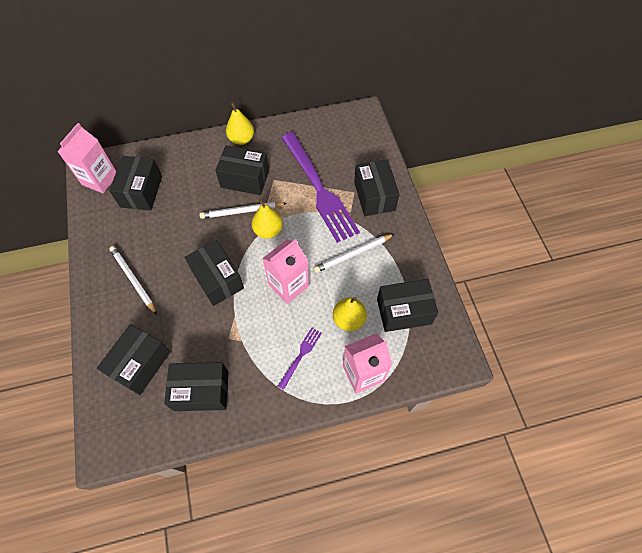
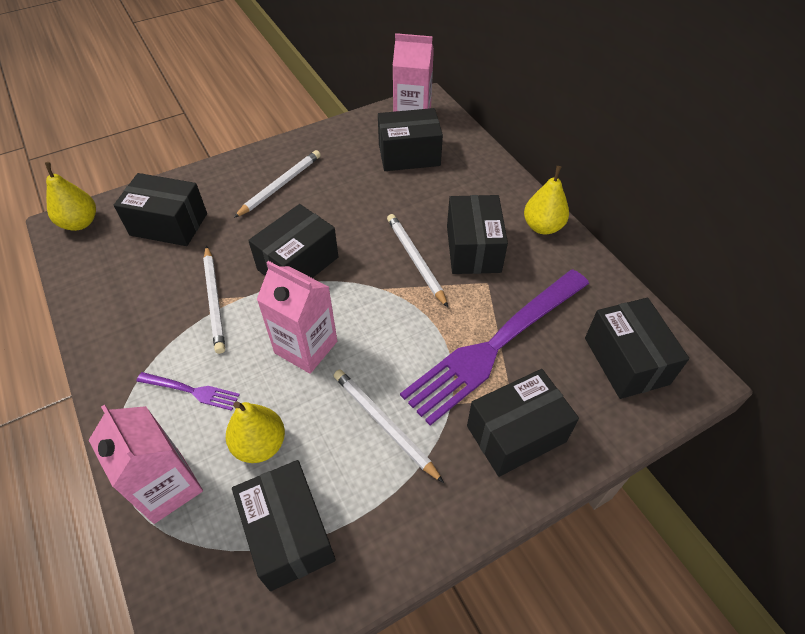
camera: 75 degrees right, 10 degrees down
(201, 391) = (135, 291): black box -> black box (626, 361)
(231, 336) = (214, 300): none -> white pencil
(268, 230) = (393, 299): yellow pear -> yellow pear (80, 223)

